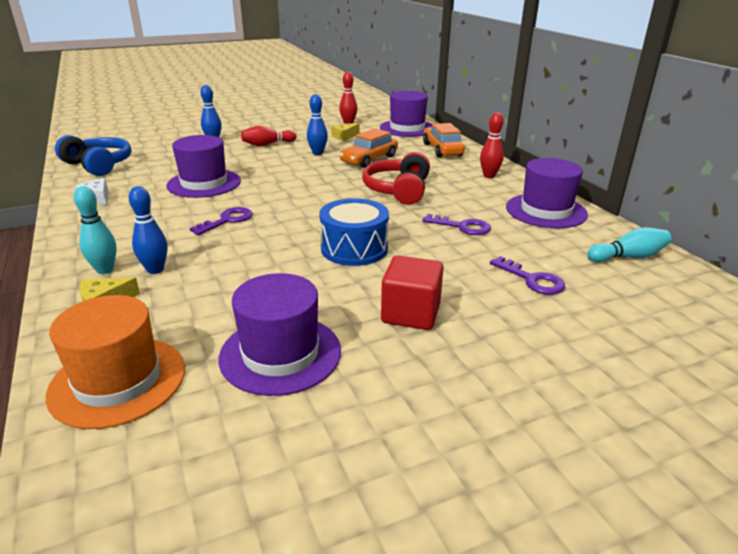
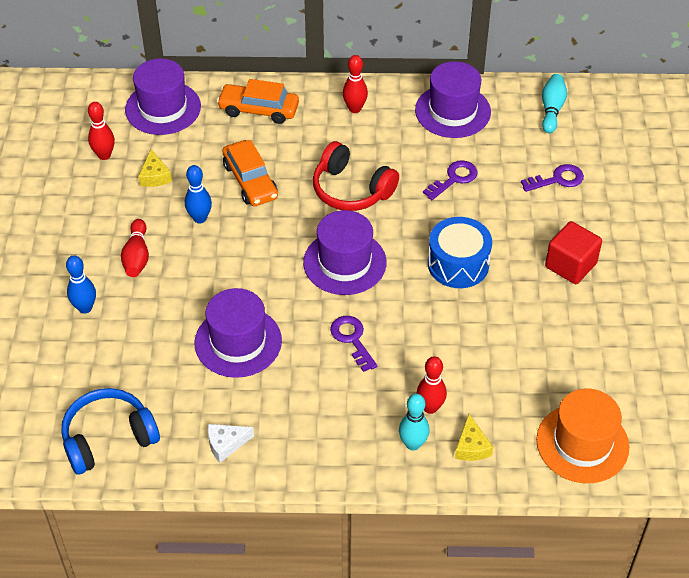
camera: 65 degrees left, 20 degrees up
(155, 270) = (430, 407): blue bowling pin -> red bowling pin
(280, 354) = (588, 350): purple hat -> purple hat (344, 262)

